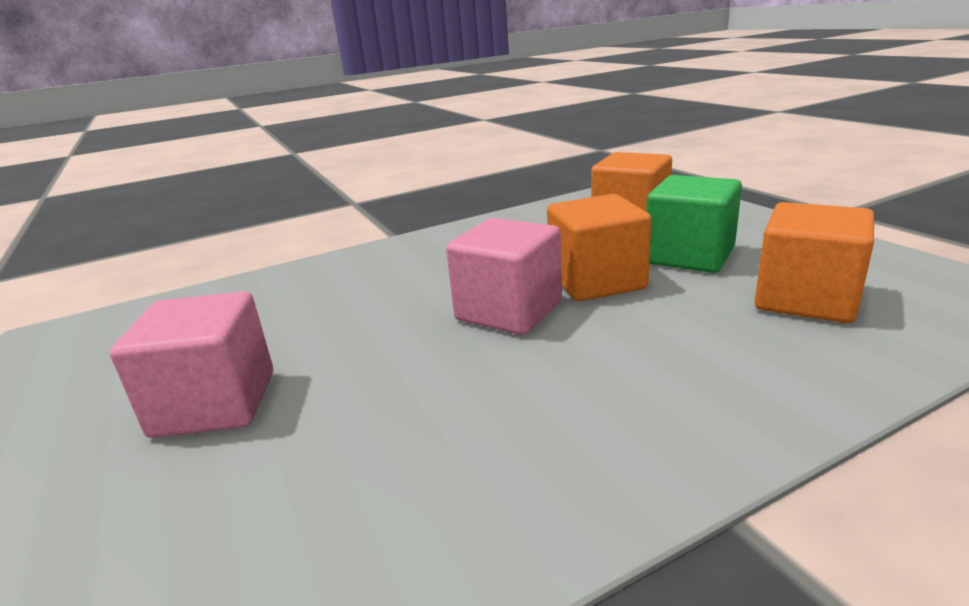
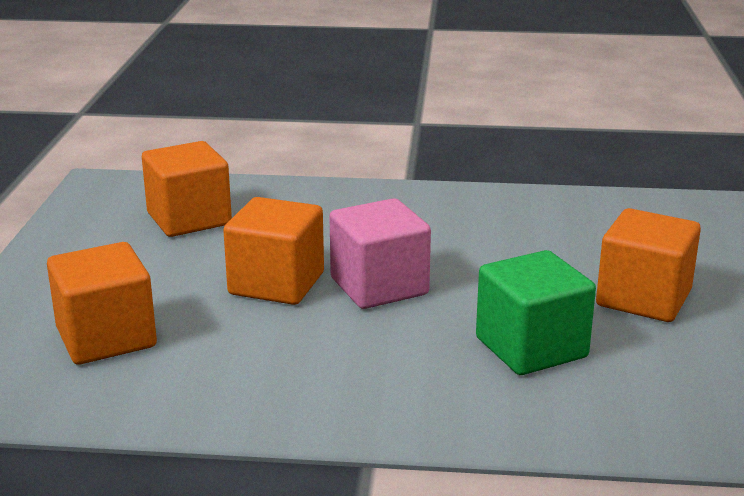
camera: 150 degrees left, 0 degrees up
(215, 404) = (643, 298): pink cube -> orange cube
(689, 256) = (166, 275): green cube -> green cube (531, 348)

